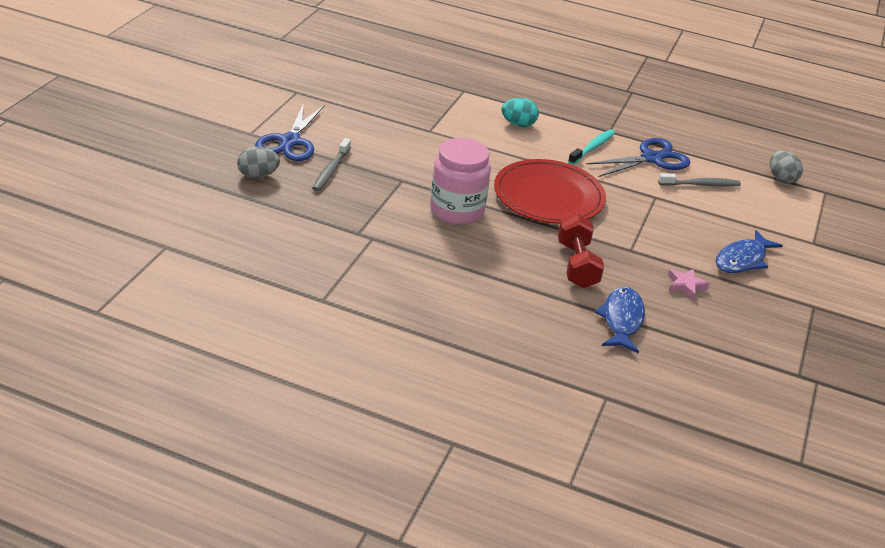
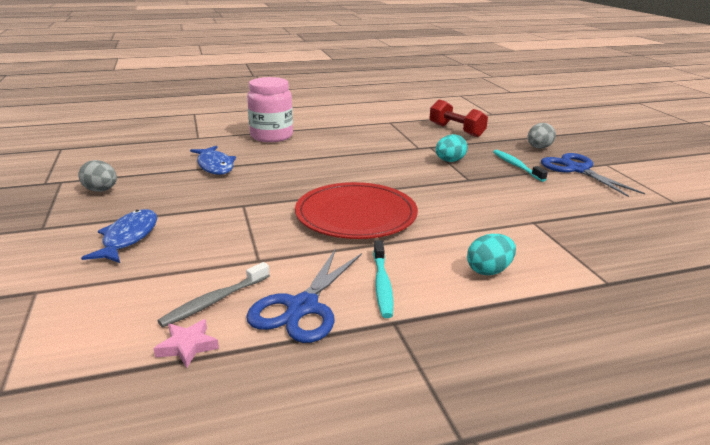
camera: 145 degrees right, 10 degrees down
(331, 170) = (516, 166): grey toothbrush -> turquoise toothbrush
(378, 205) = (449, 161): none -> turquoise egg
(457, 211) = (401, 177): pink jar -> pink jar (271, 136)
(577, 265) = (276, 181): red dumbbell -> red dumbbell (456, 130)
(685, 286) = (177, 199): pink star -> pink star (187, 346)
(781, 179) = (89, 377): grey egg -> grey egg (101, 190)

